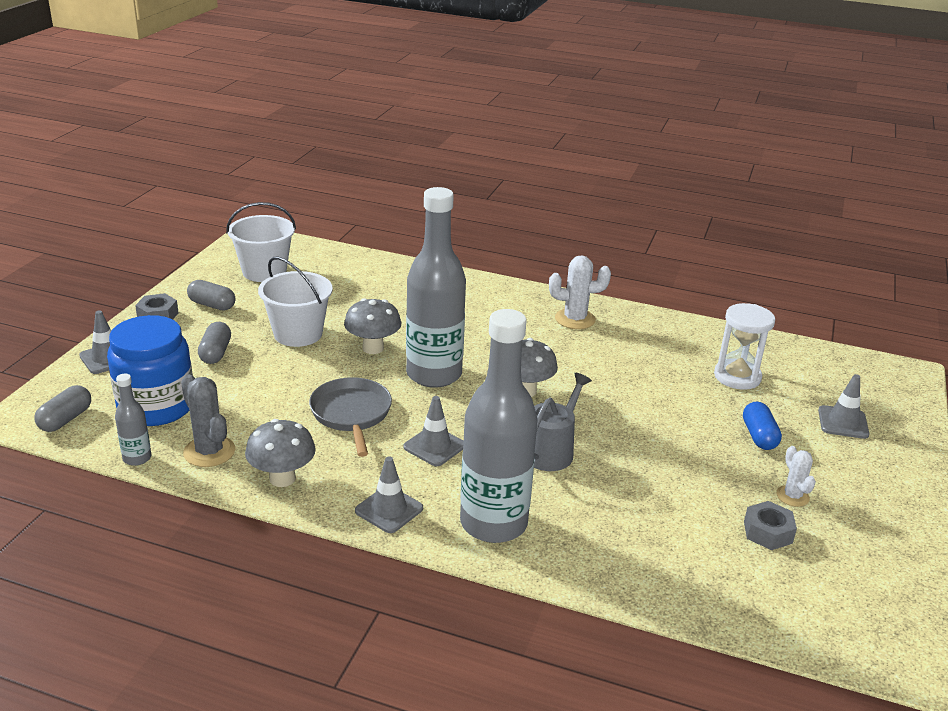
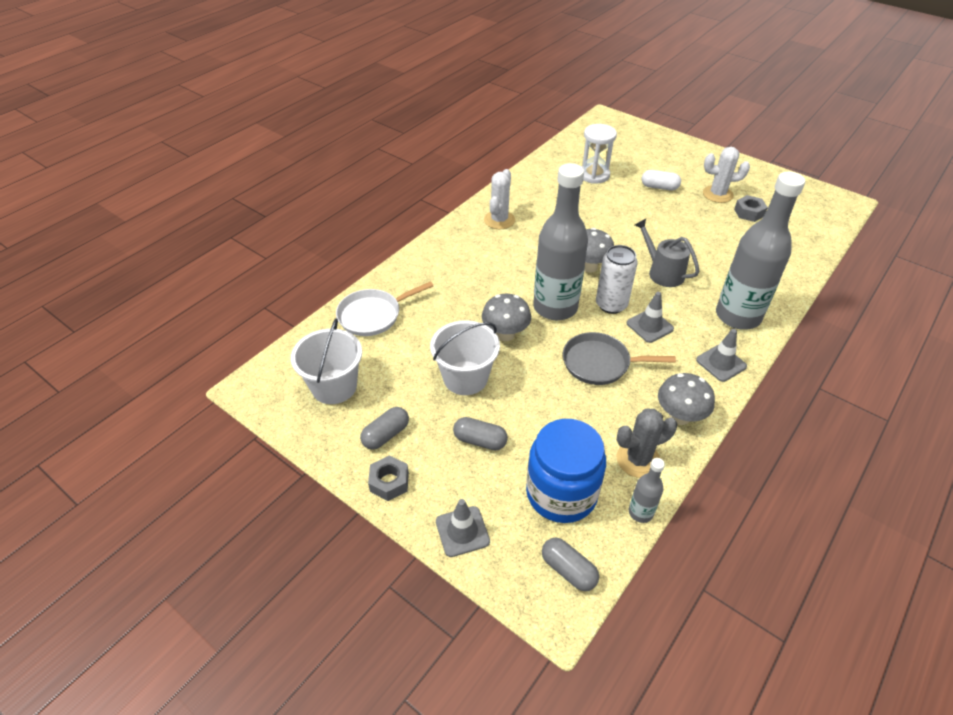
camera: 70 degrees left, 15 degrees up
(367, 273) = (373, 315): none -> white pan
(460, 414) = (611, 305): none -> white can
(759, 436) = (659, 187): blue capsule -> white capsule
(792, 496) = (717, 194): white cactus -> white cactus, size x1.60
(843, 422) = (650, 155): grey traffic cone -> none

